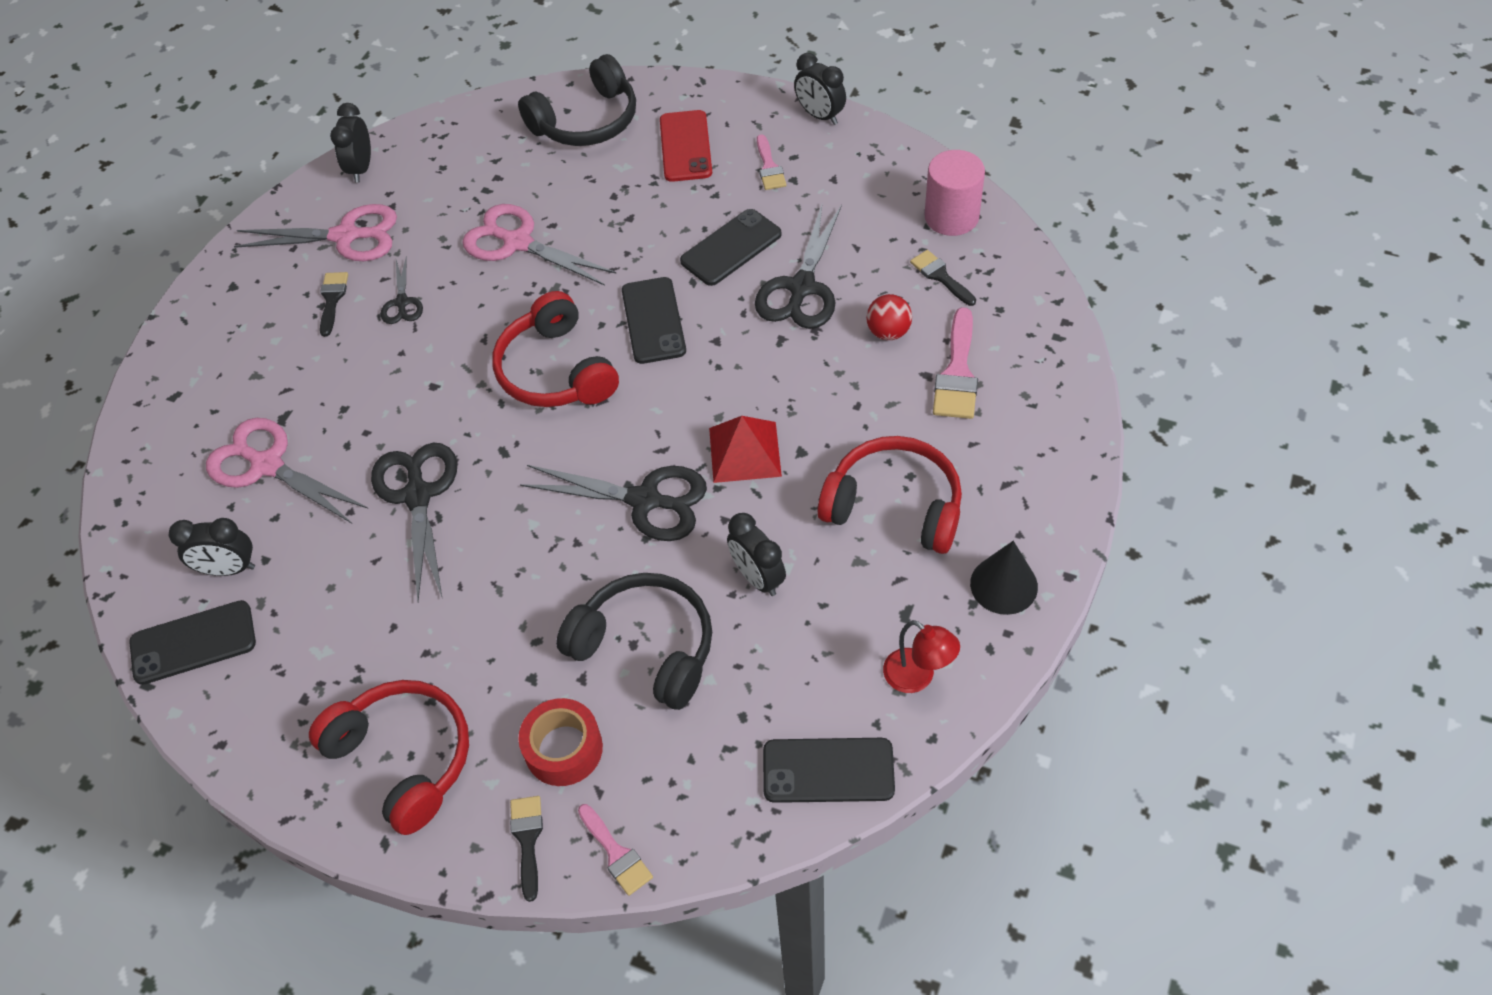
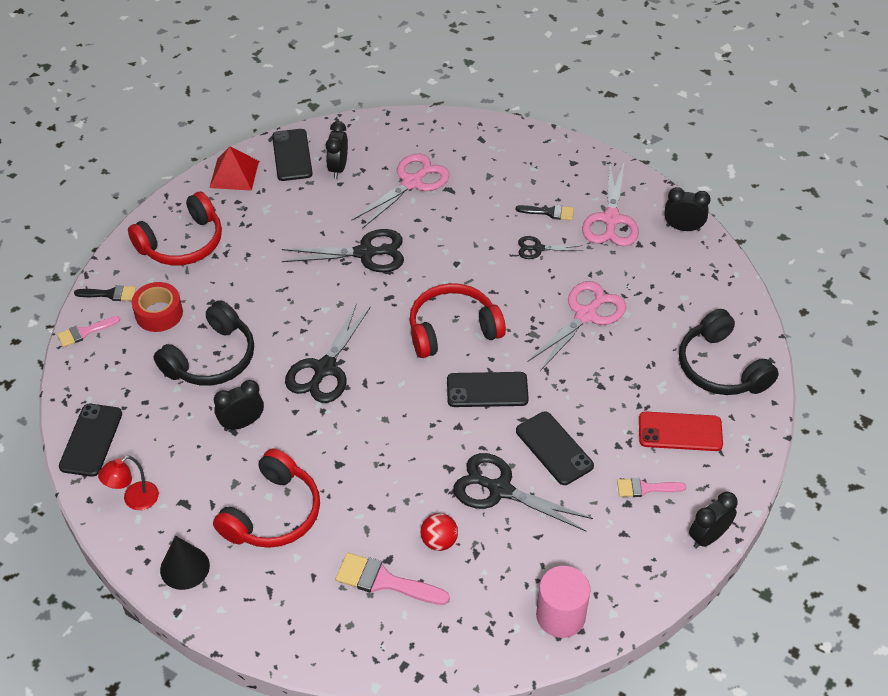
camera: 95 degrees right, 5 degrees down
(745, 452) = (348, 430): red pyramid -> red pyramid (234, 174)
(940, 276) = (491, 592): black brush -> none

